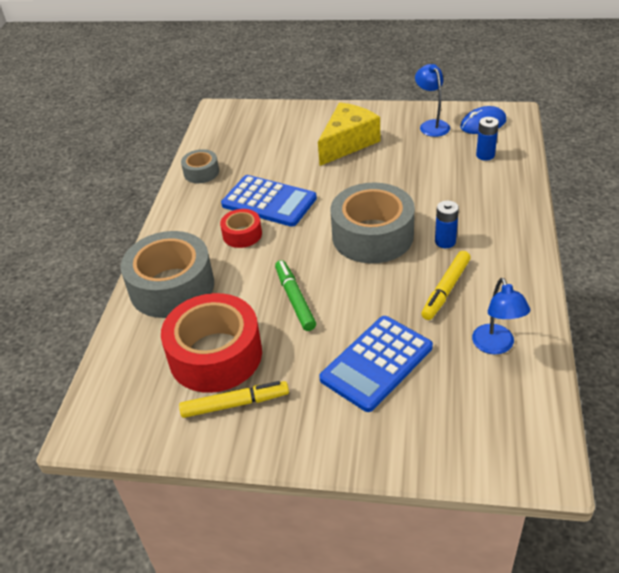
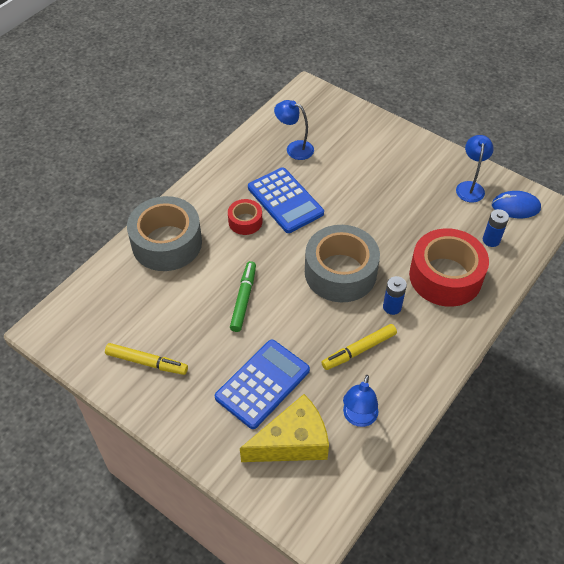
camera: 25 degrees right, 10 degrees up
(201, 172) = (254, 147): grey tape -> none
(215, 355) = (159, 316): red tape -> red tape (445, 276)
(243, 158) = (294, 148): none -> blue lamp
(348, 143) = (386, 172): yellow cheese -> yellow cheese (292, 442)
(376, 363) = (262, 384): blue calculator -> blue calculator turned 150 degrees clockwise

